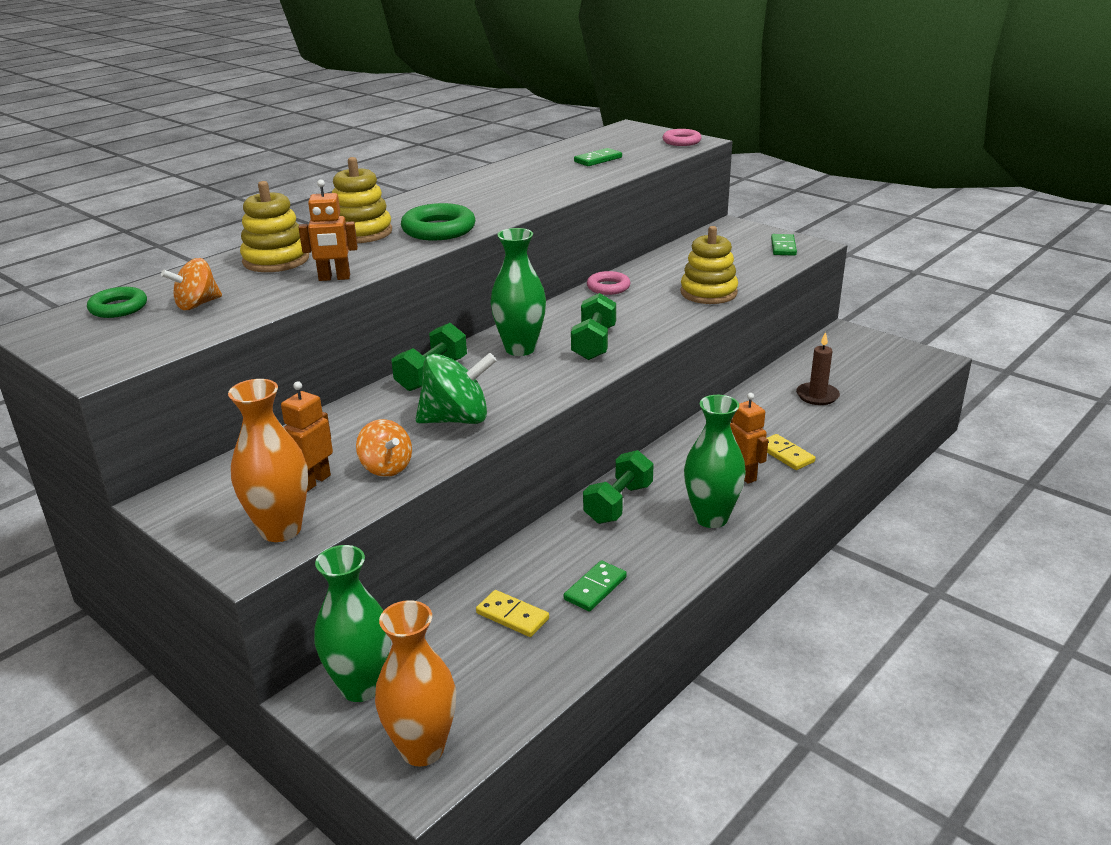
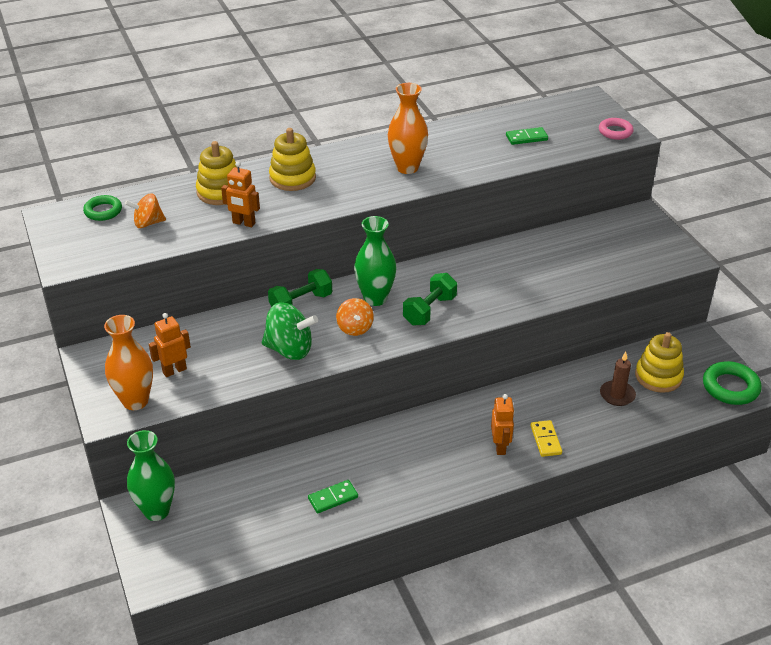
camera: 25 degrees right, 10 degrees up
(386, 467) = (221, 375): orange spinning top -> orange spinning top (355, 328)
(422, 749) = (165, 564): orange vase -> orange vase (407, 167)
(438, 229) = (345, 191): green ring -> green ring (730, 387)
(512, 616) = (270, 498): yellow domino -> none
(608, 287) = (485, 255): pink ring -> none
(618, 503) = (395, 438): green dumbbell -> none
(708, 293) = (555, 286): yellow stacking toy -> yellow stacking toy (658, 376)
(711, 518) = (448, 473): green vase -> none
(783, 247) = (661, 253): green domino -> none

